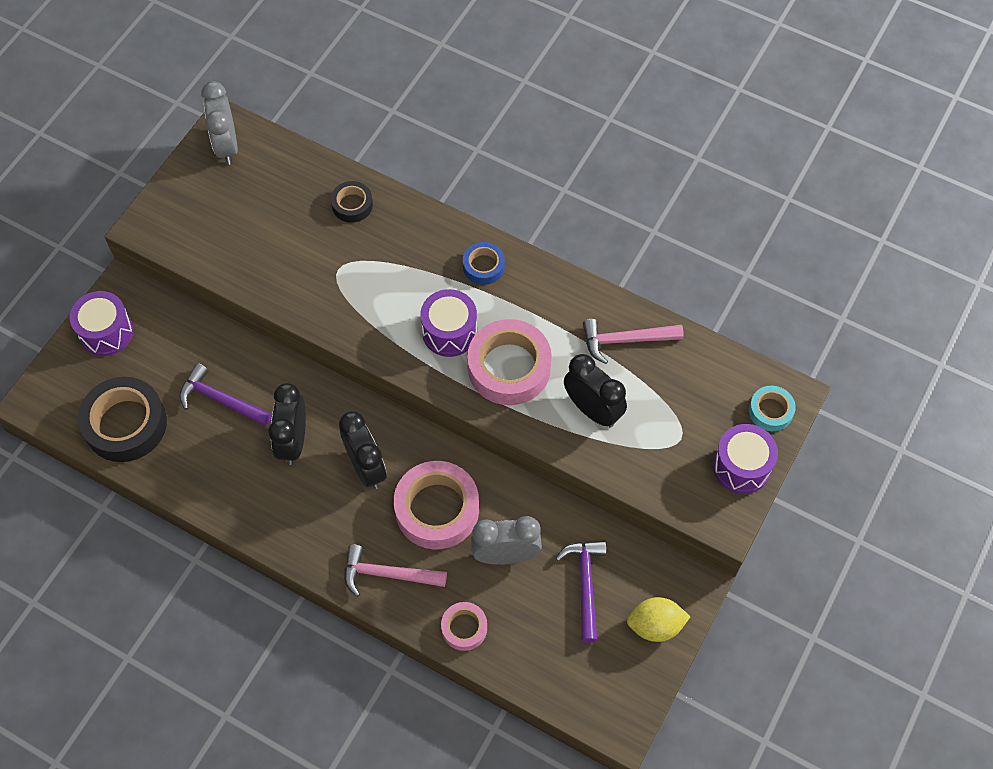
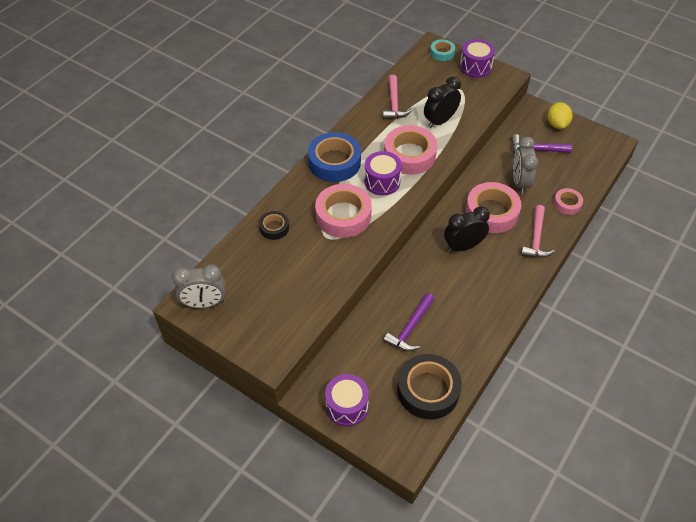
camera: 85 degrees left, 10 degrees down
(293, 441) = (444, 286): black clock -> none
(379, 286) = (343, 215): none -> pink tape
(483, 266) = (334, 162): blue tape -> blue tape, size x1.91

